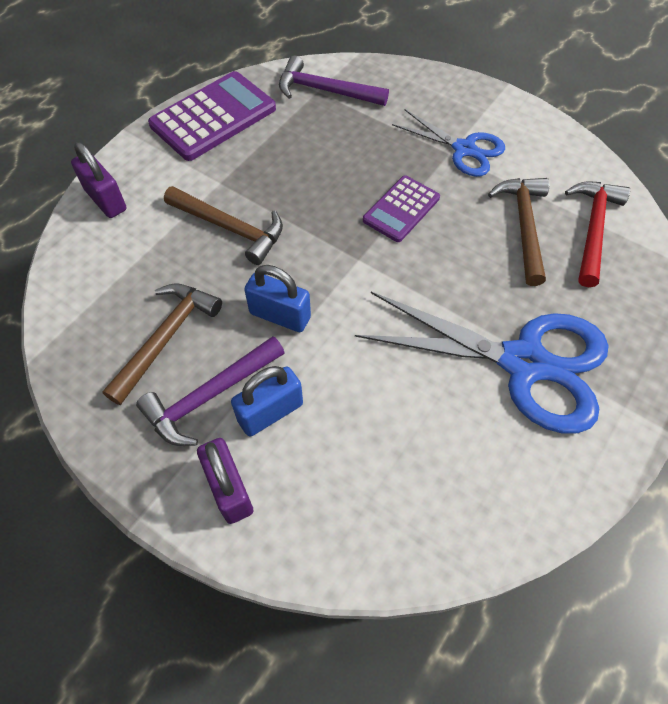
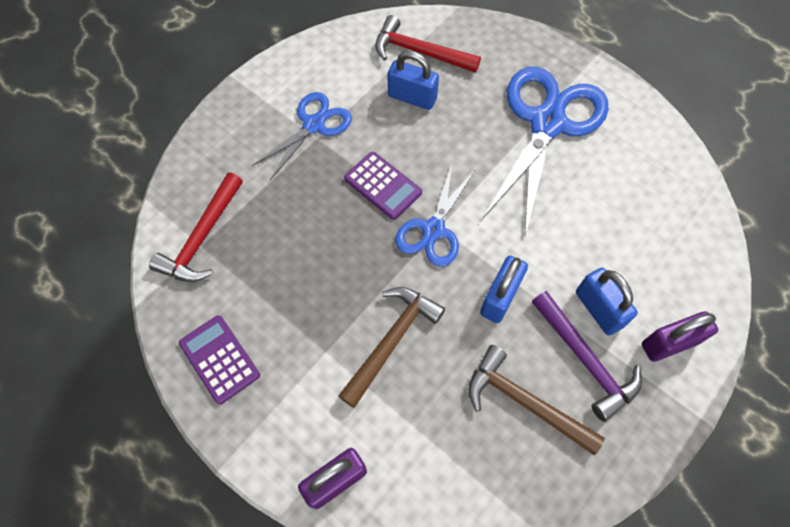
camera: 85 degrees left, 5 degrees up
(213, 117) = (219, 359): purple calculator -> purple calculator, size x0.60
(325, 91) = (202, 237): purple hammer -> red hammer
(354, 254) = (433, 230): none -> blue scissors
(523, 226) = (412, 97): brown hammer -> blue padlock

